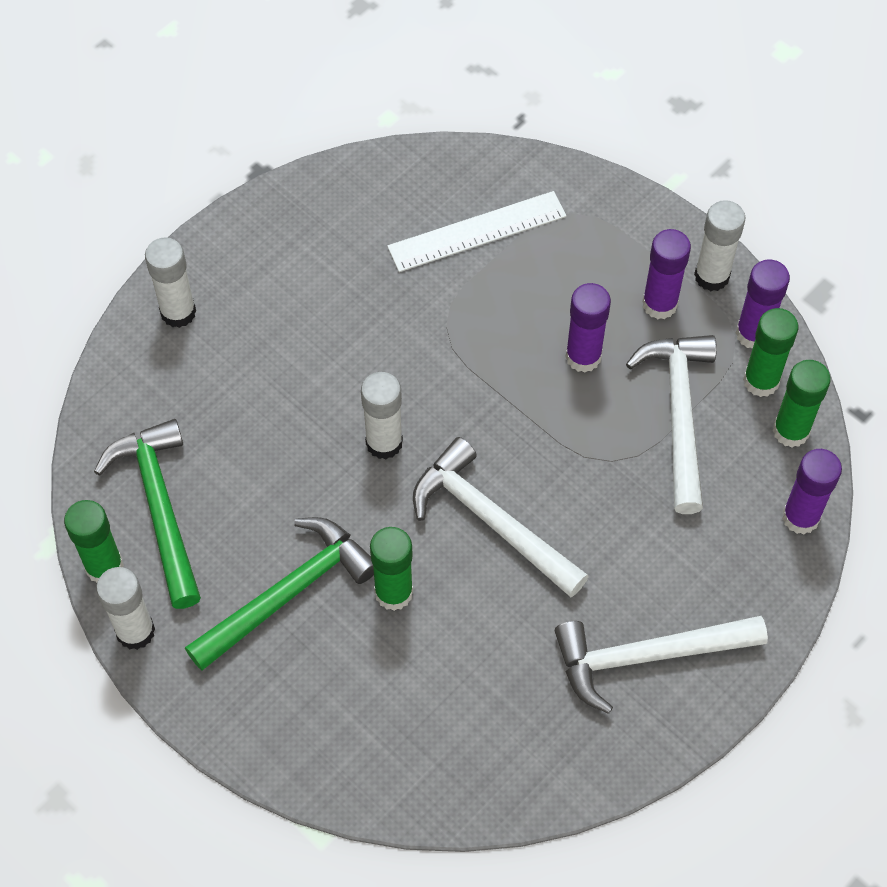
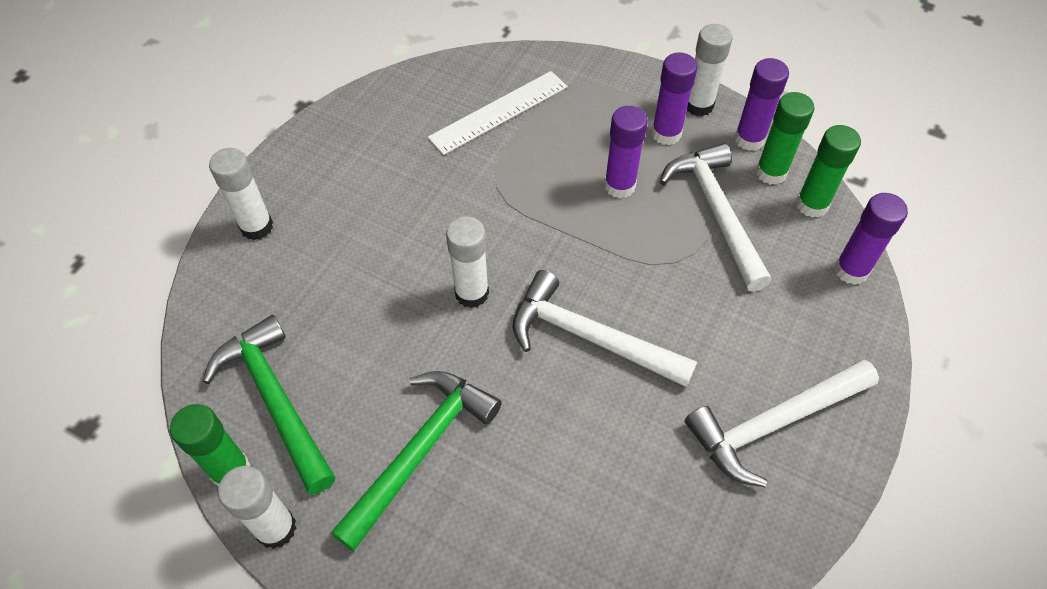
camera: 15 degrees left, 5 degrees down
(393, 592) = (521, 424): green glue stick -> none

